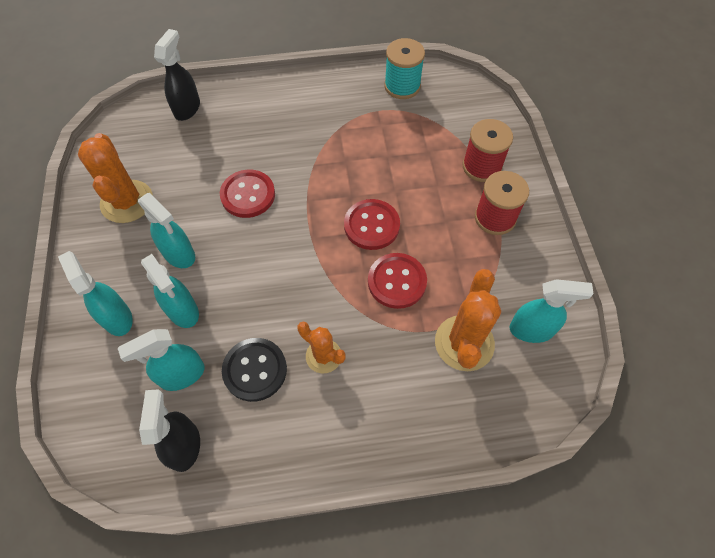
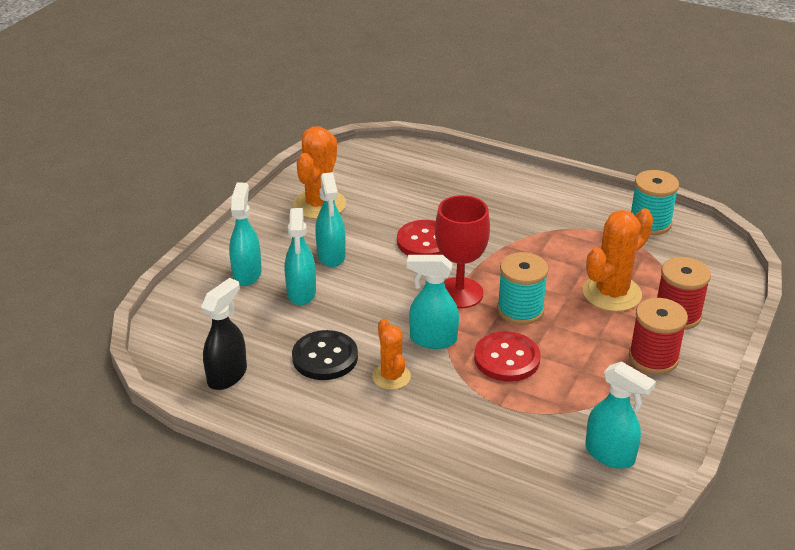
camera: 35 degrees right, 25 degrees down
(181, 375) = (264, 332): turquoise spray bottle -> turquoise spray bottle (432, 339)
(187, 108) = (426, 163): black spray bottle -> none
(313, 235) = (459, 293): none -> red goblet
(371, 225) = (520, 310): red button -> turquoise spool
(464, 343) = (531, 431): orange cactus -> orange cactus (612, 293)

